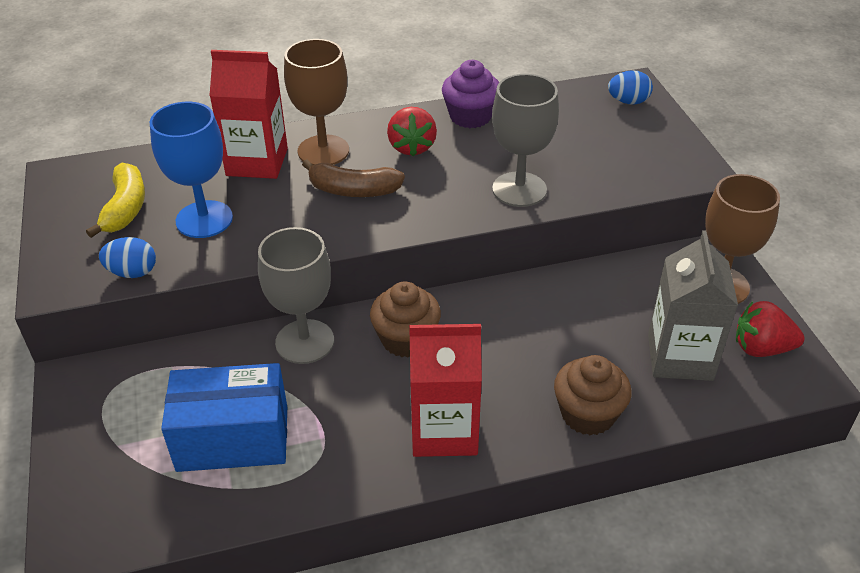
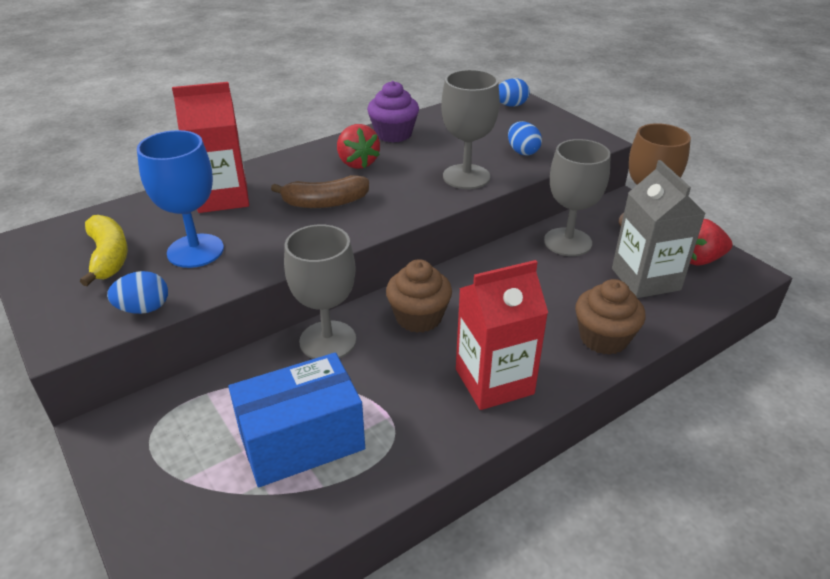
camera: 20 degrees left, 5 degrees down
(323, 151) = (280, 179): brown goblet -> none
(603, 169) = (522, 152): none -> blue egg
(617, 289) = (567, 242): none -> grey goblet

